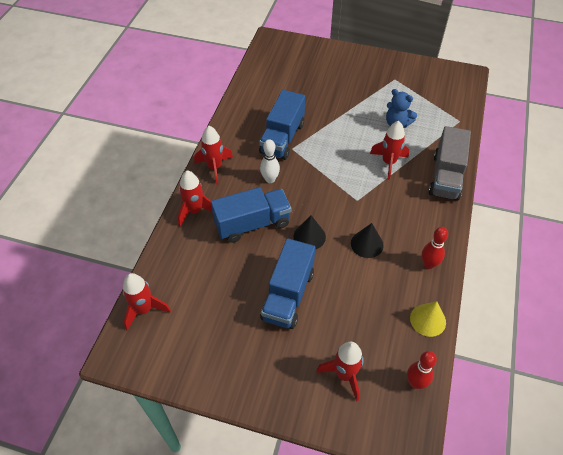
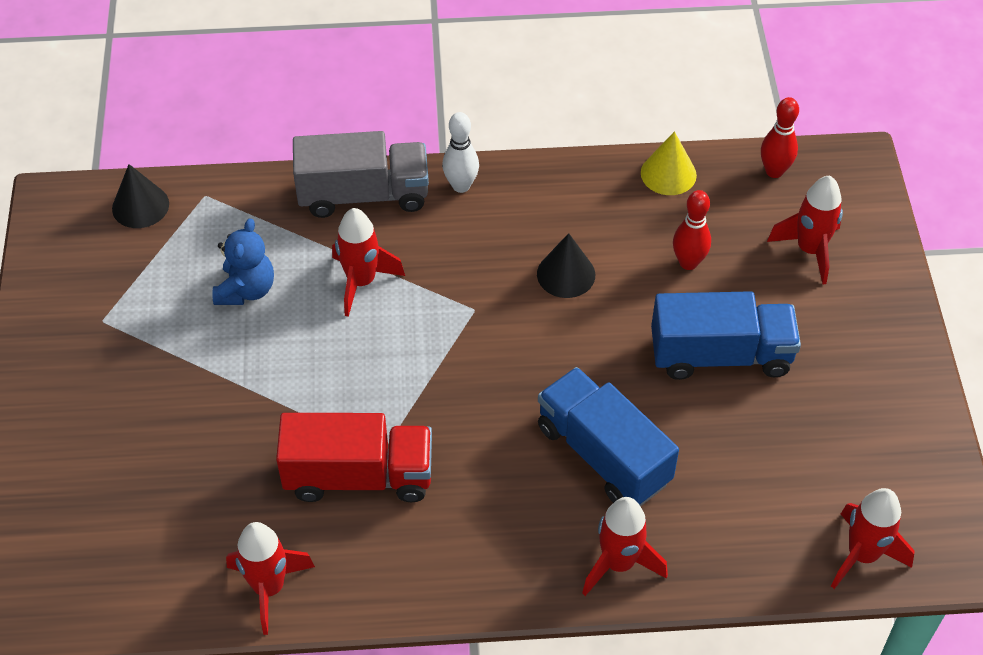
camera: 110 degrees left, 0 degrees up
(215, 167) = (492, 573): red rocket -> red rocket (269, 588)
(270, 179) = (483, 461): white bowling pin -> white bowling pin (461, 186)
(282, 138) = (359, 476): blue truck -> red truck
(309, 236) = (589, 358): black cone -> black cone (140, 206)
(428, 264) = (567, 188): red bowling pin -> red bowling pin (688, 262)

